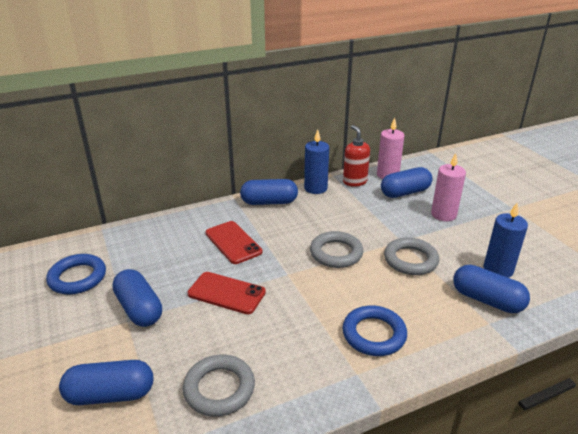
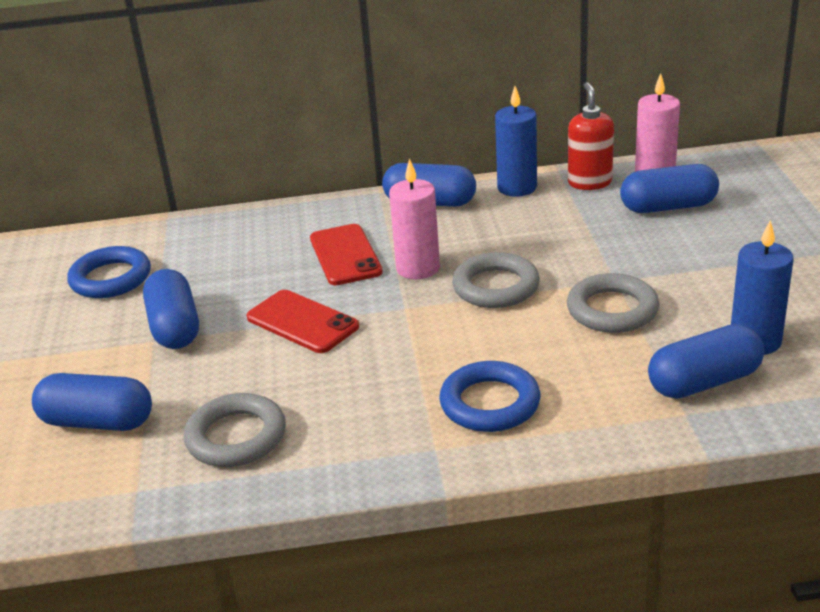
camera: 20 degrees right, 0 degrees up
(443, 214) = (715, 248): pink candle -> pink candle (418, 268)
(487, 300) = (704, 382): blue capsule -> blue capsule turned 75 degrees counterclockwise

